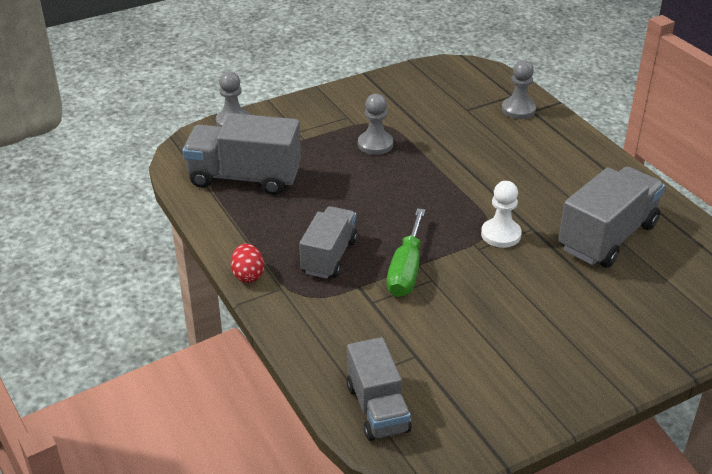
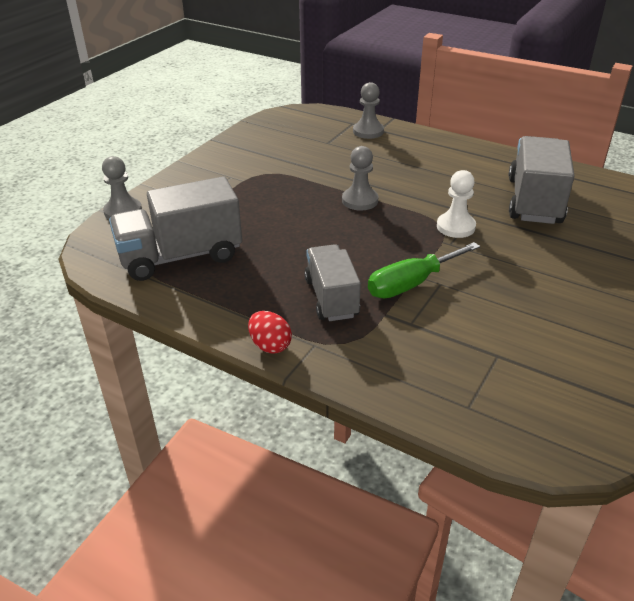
camera: 30 degrees left, 0 degrees up
(375, 144) = (278, 190): grey pawn -> grey pawn (360, 200)
(377, 408) = (518, 420): grey truck -> none
(406, 270) = (411, 284): green screwdriver -> green screwdriver turned 75 degrees clockwise

